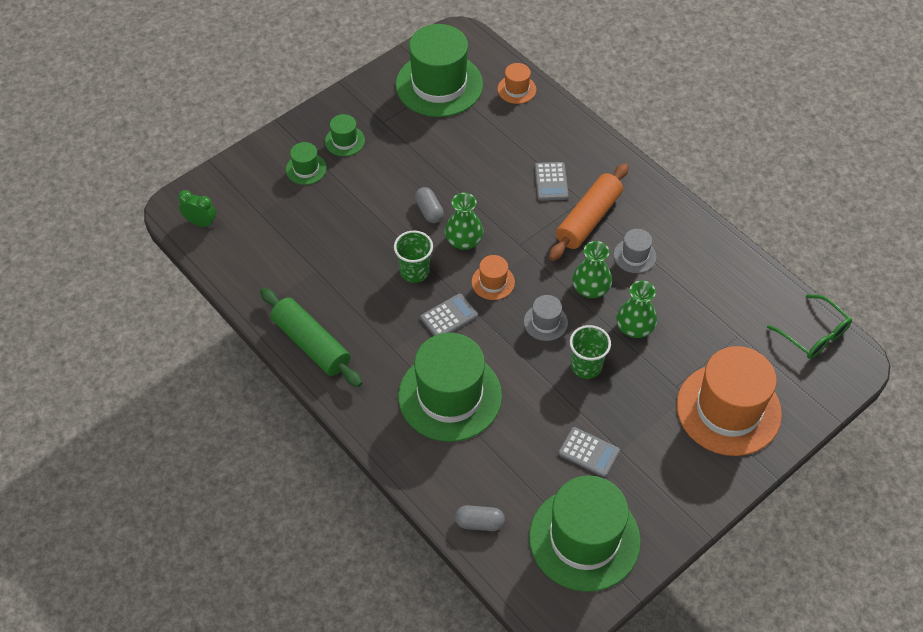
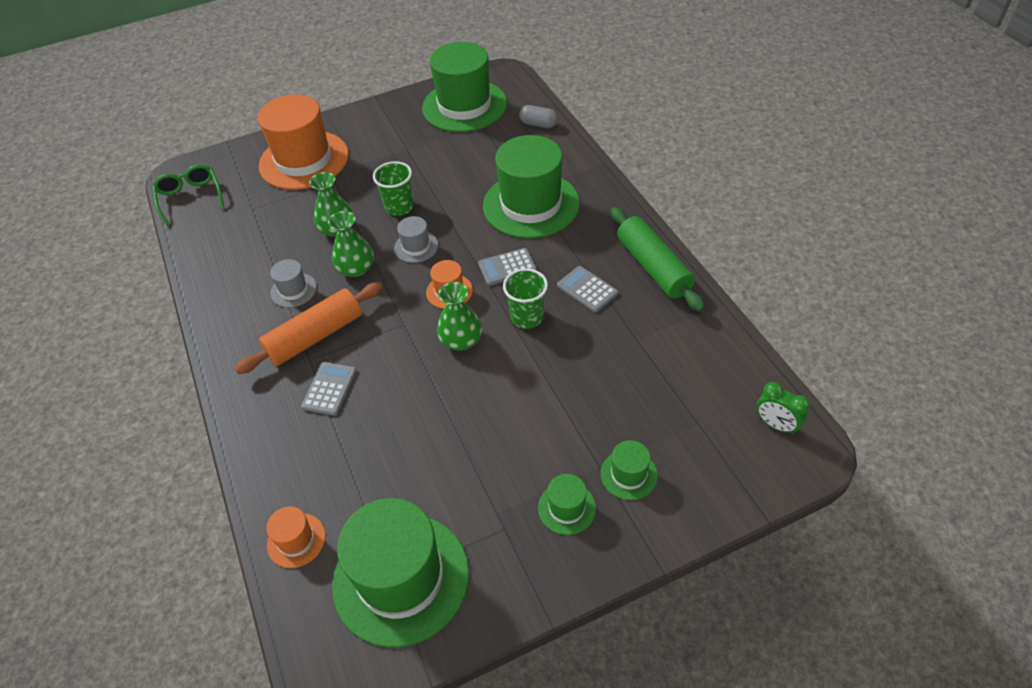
camera: 160 degrees left, 5 degrees down
(429, 211) = (487, 382): grey capsule -> none
(589, 452) = (432, 151): grey calculator -> grey calculator (587, 289)

